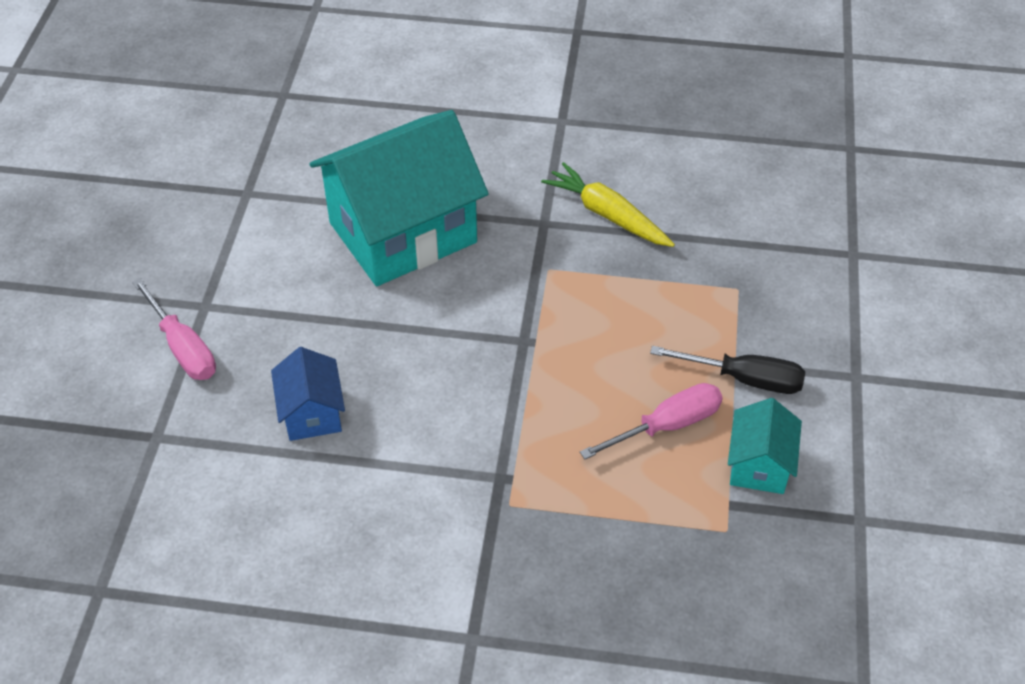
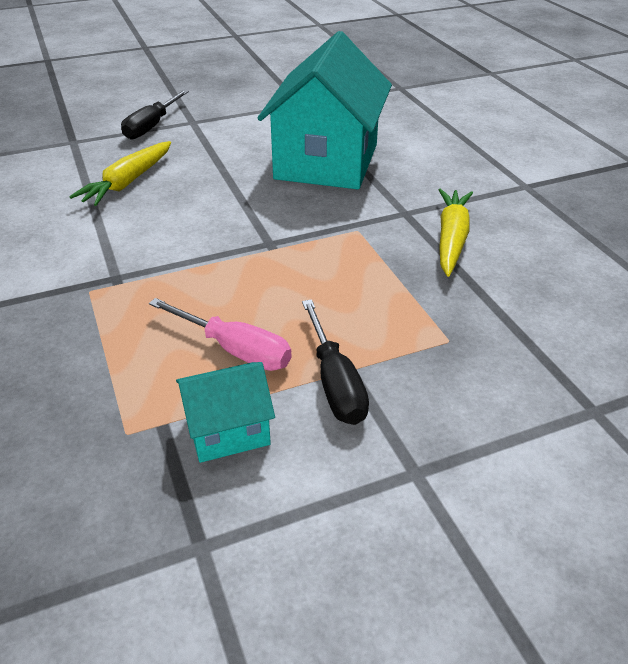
camera: 60 degrees right, 10 degrees down
(183, 348) = (151, 126): pink screwdriver -> black screwdriver
(312, 413) = (127, 182): blue house -> yellow carrot
(403, 233) = (326, 162): turquoise house -> turquoise house turned 75 degrees clockwise

